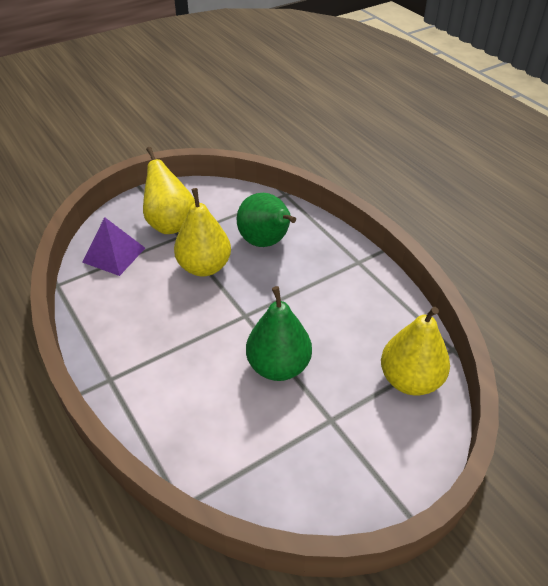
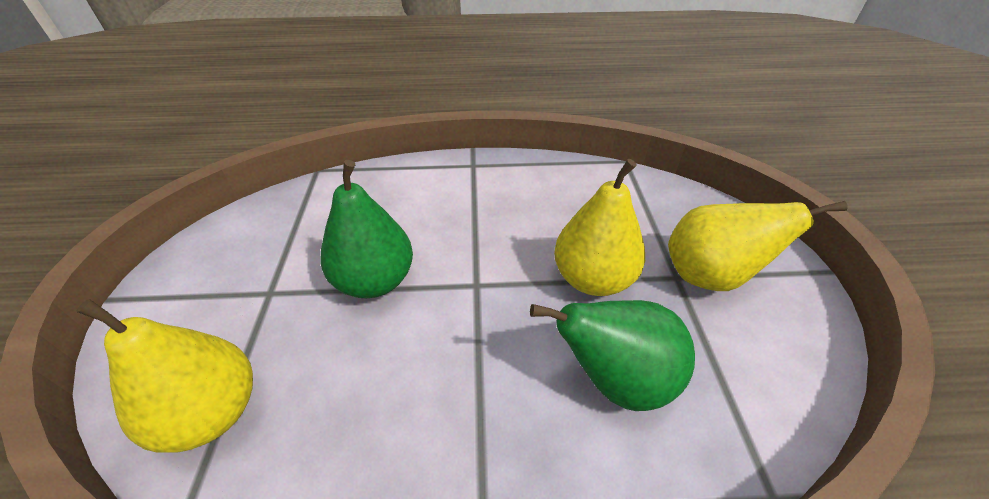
camera: 120 degrees right, 0 degrees up
(114, 255) = (659, 207): purple pyramid -> none

